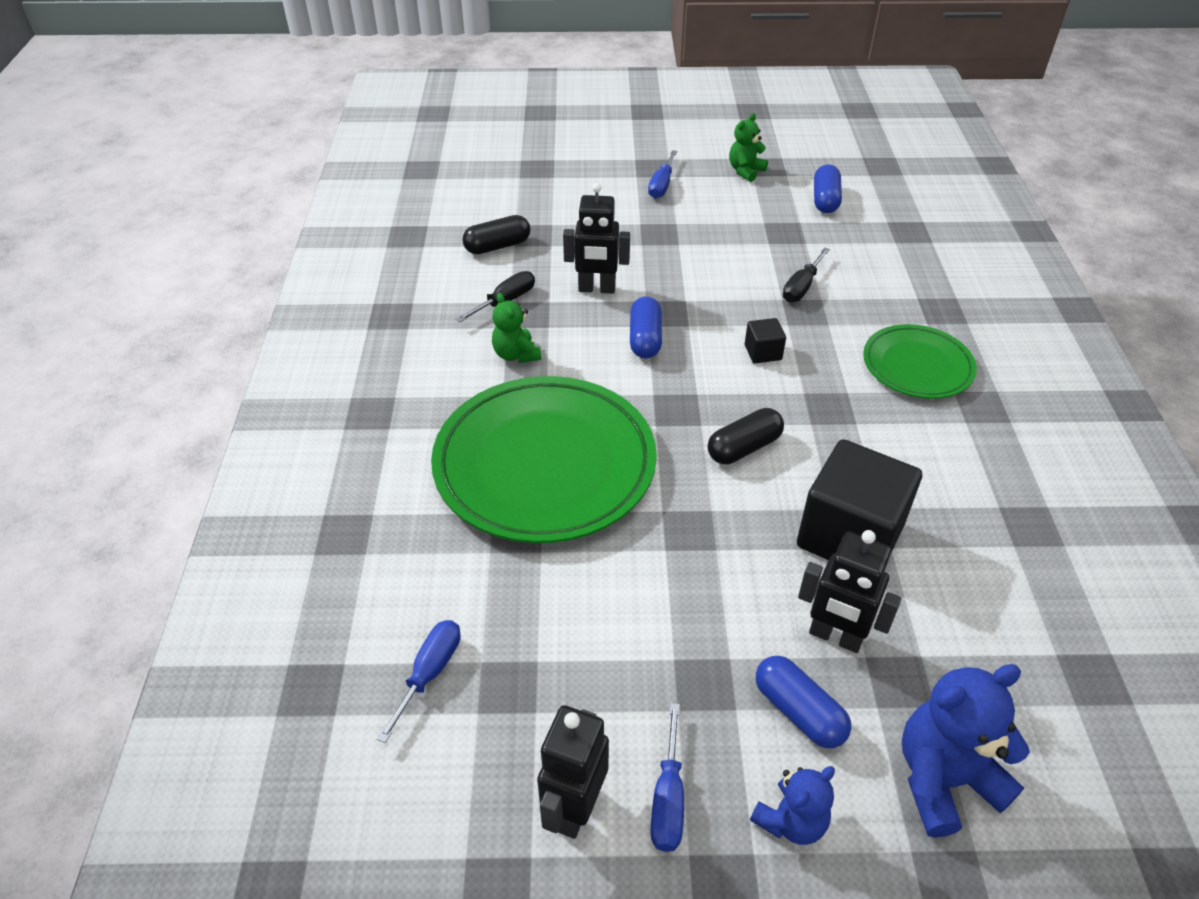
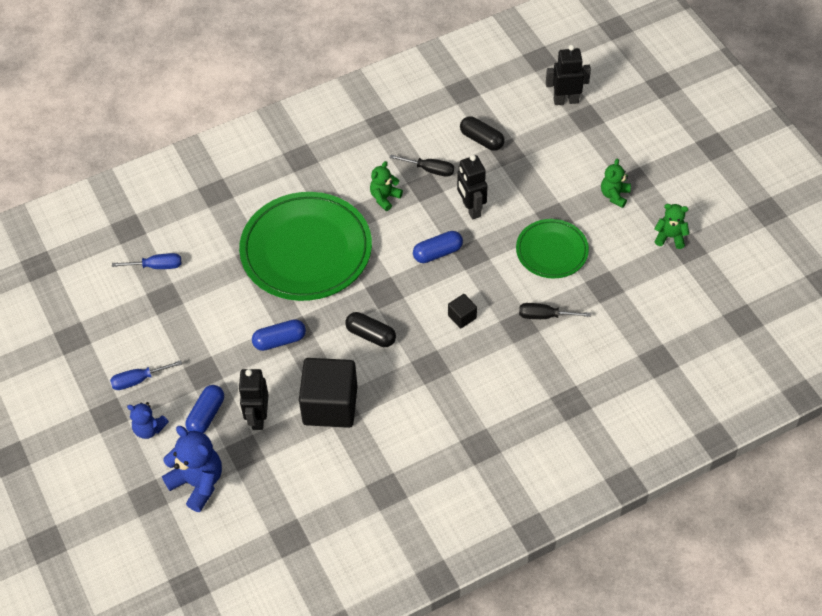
camera: 65 degrees right, 10 degrees up
(574, 808) = (118, 348): black robot -> black robot (565, 100)
(661, 185) = (614, 195): blue screwdriver -> green teddy bear
(825, 200) = (665, 297): blue capsule -> blue capsule (279, 341)
(917, 366) = (499, 402): green plate -> green plate (552, 251)

